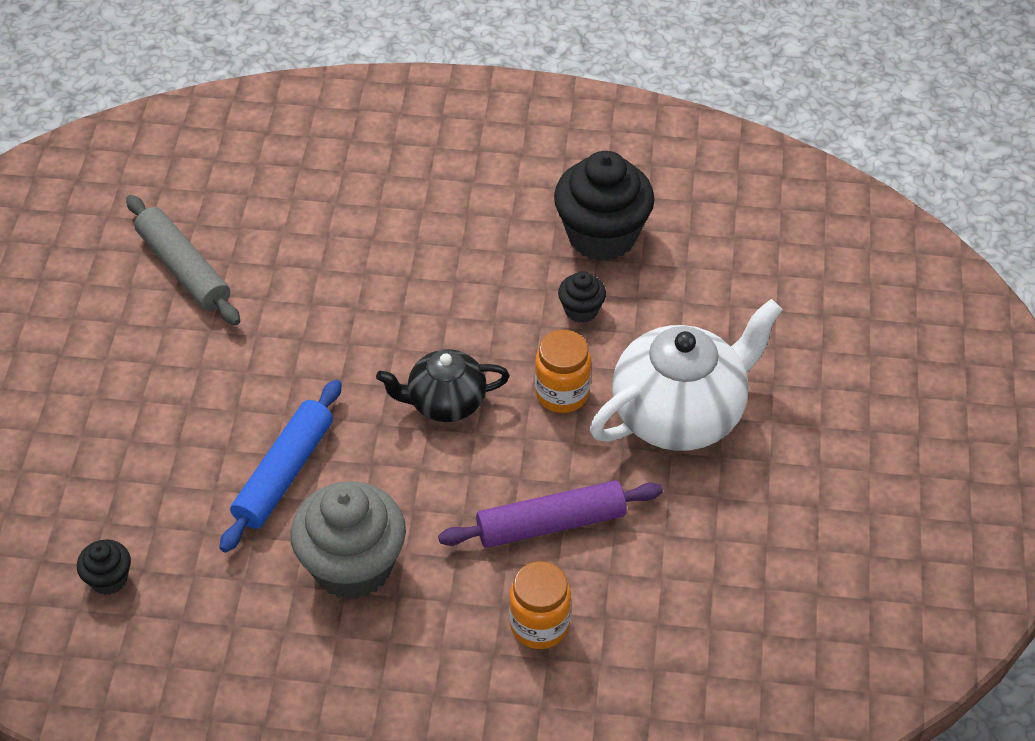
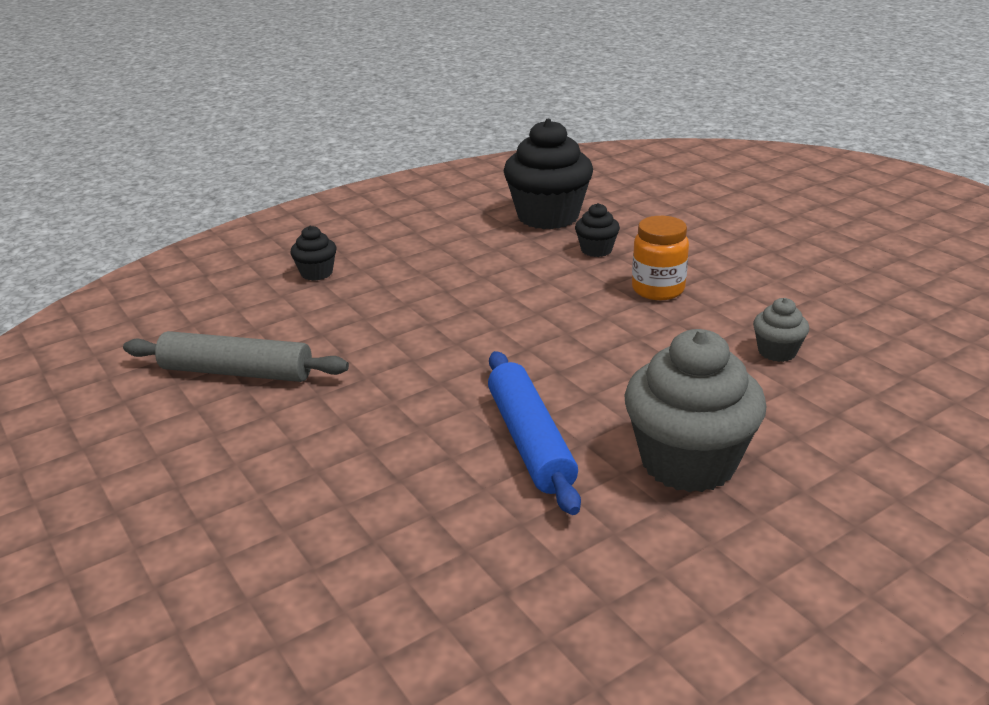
camera: 40 degrees left, 20 degrees down
(109, 579) = (481, 622): black cupcake -> black cupcake (316, 273)
(445, 402) = (586, 334): black teapot -> none
(539, 625) = (880, 407): orange jar -> none
(551, 523) = (777, 352): purple rolling pin -> grey cupcake
(680, 413) = (746, 261): white teapot -> none

